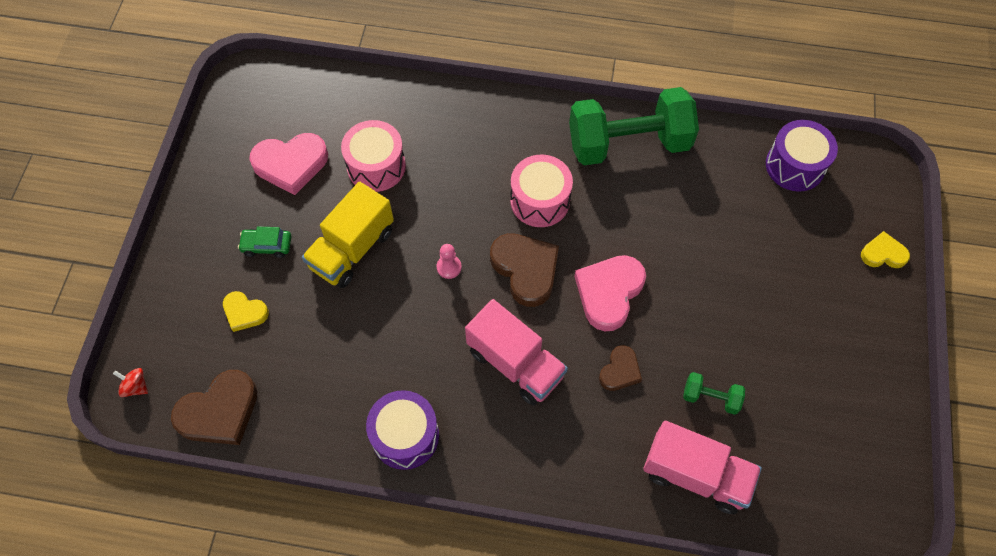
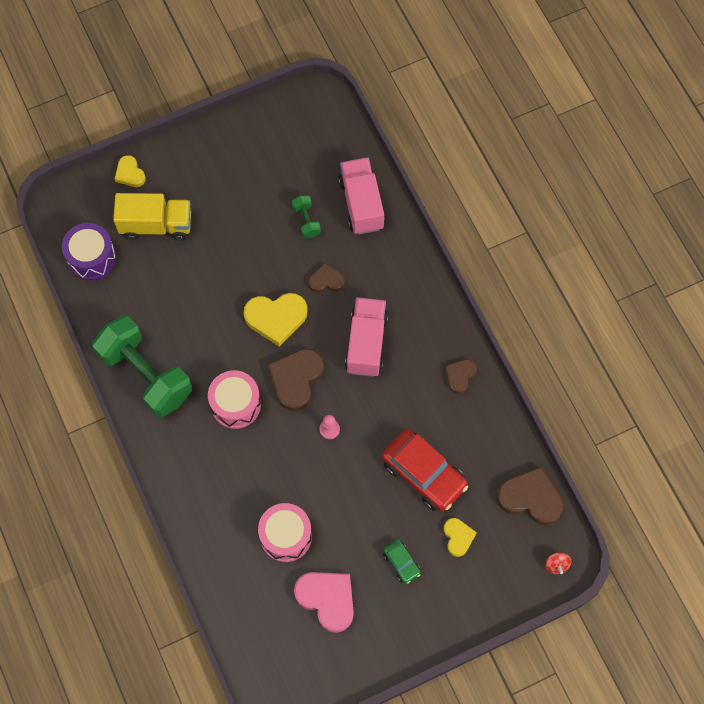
camera: 125 degrees left, 5 degrees up
(332, 324) = (423, 474): none -> red car
(352, 249) = (362, 502): yellow truck -> yellow truck (156, 225)
(405, 436) = (460, 376): purple drum -> brown heart
(609, 293) = (276, 318): pink heart -> yellow heart

